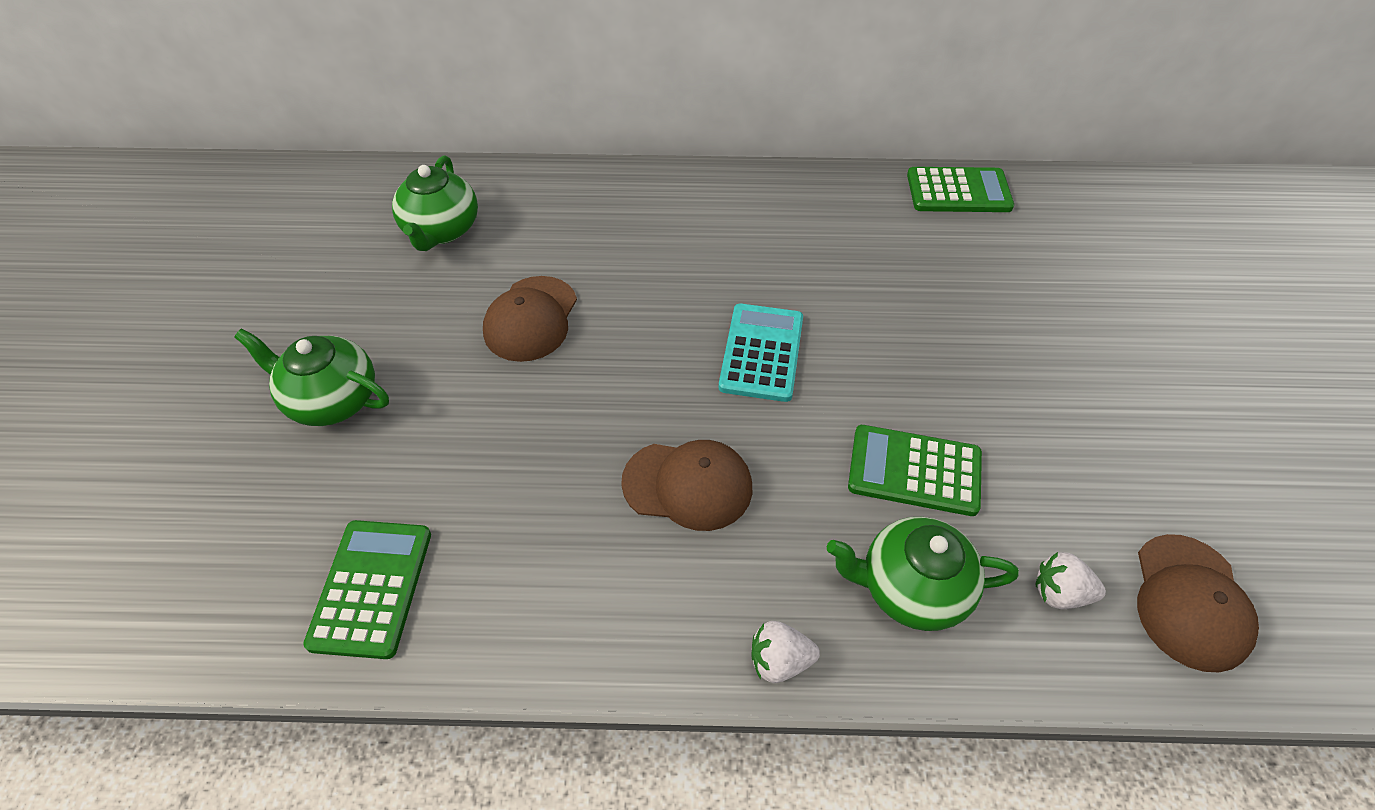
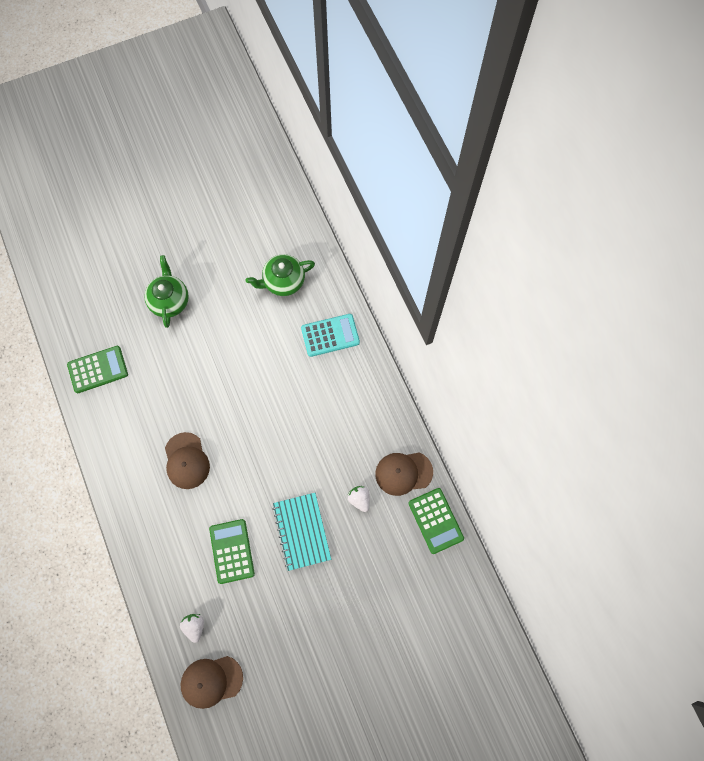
camera: 65 degrees right, 20 degrees up
(531, 319) = (246, 352): brown cap -> brown cap (403, 473)
(761, 352) = (271, 462): turquoise calculator -> turquoise calculator (330, 335)
(779, 661) = (125, 526): white strawberry -> white strawberry (359, 499)
(911, 588) = (173, 566): green teapot -> none
(914, 352) = (302, 531): none -> turquoise notebook

